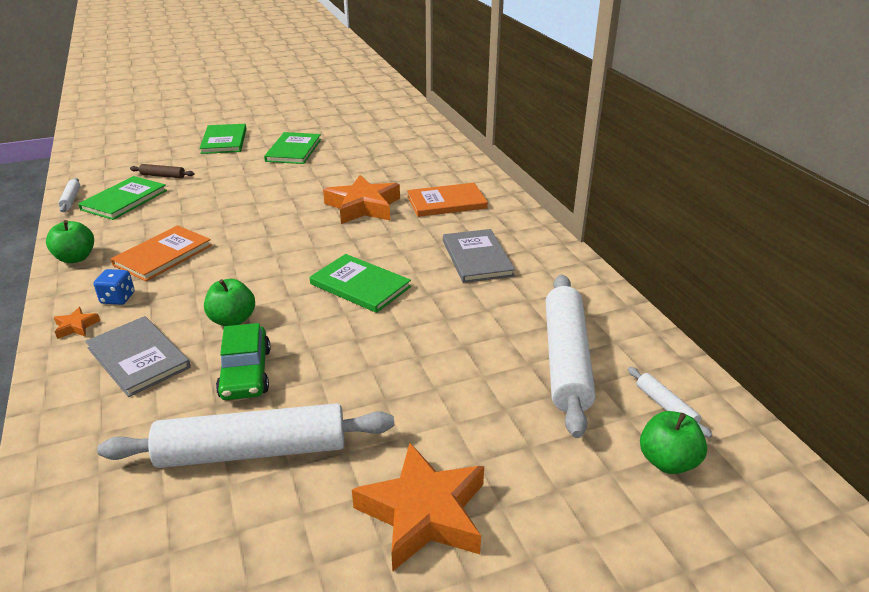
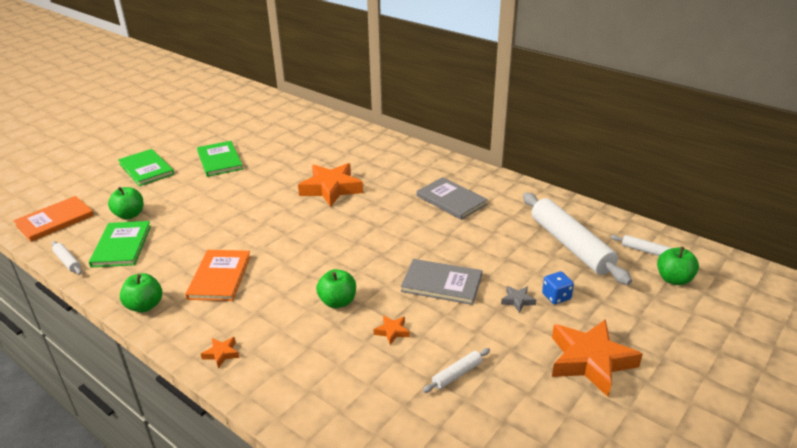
camera: 30 degrees left, 0 degrees up
(118, 298) = (227, 321): blue dice -> blue dice (556, 296)
(138, 358) = (302, 354): grey book -> grey book (441, 283)
(163, 176) = (130, 215): brown rolling pin -> green apple
(245, 373) = (392, 331): green car -> orange star
(253, 451) = (457, 374): white rolling pin -> white rolling pin, size x0.42
(360, 285) = (397, 245): green book -> none
(420, 399) = (517, 301): none -> grey star
(446, 202) = (387, 167): orange book -> orange book (55, 220)

